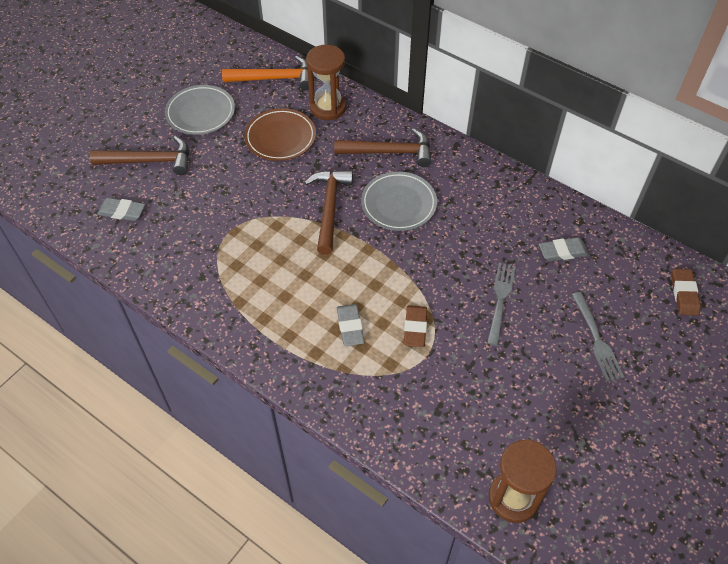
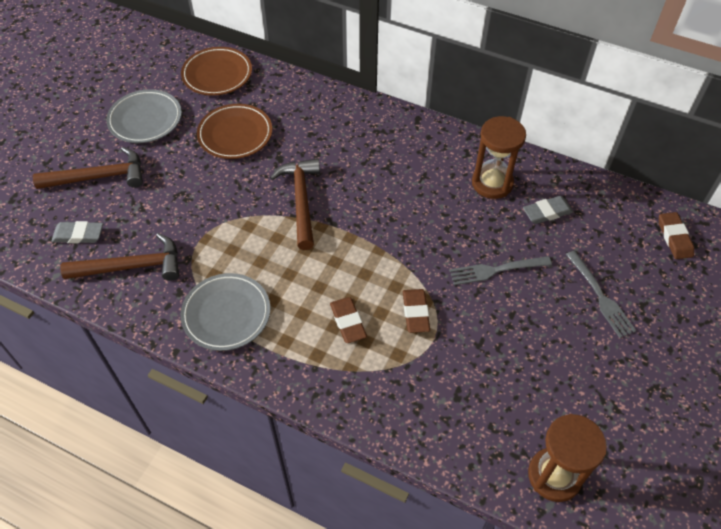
camera: 10 degrees left, 0 degrees up
(275, 78) = (217, 74): orange hammer -> brown plate
(328, 107) = (278, 97): brown hourglass -> brown hourglass (492, 183)
(350, 327) = (348, 322): grey eraser -> brown eraser
(389, 152) = (351, 135): brown hammer -> brown hammer (132, 266)
(398, 204) = (372, 187): grey plate -> grey plate (226, 314)
(500, 299) = (496, 270): grey fork -> grey fork turned 105 degrees counterclockwise

